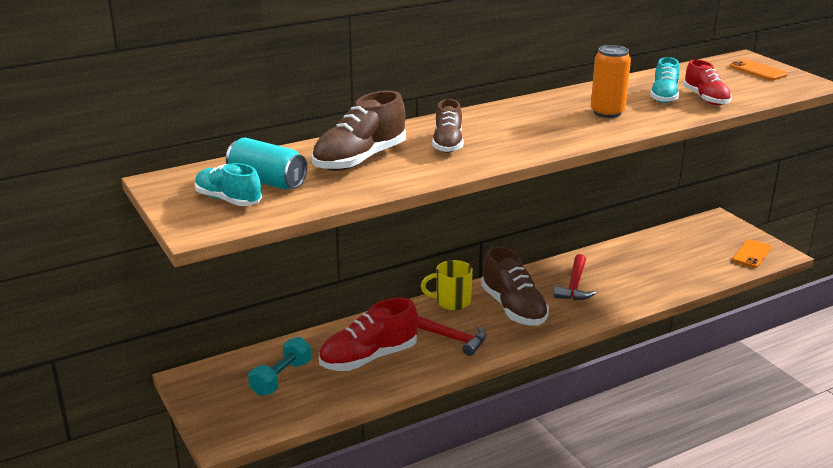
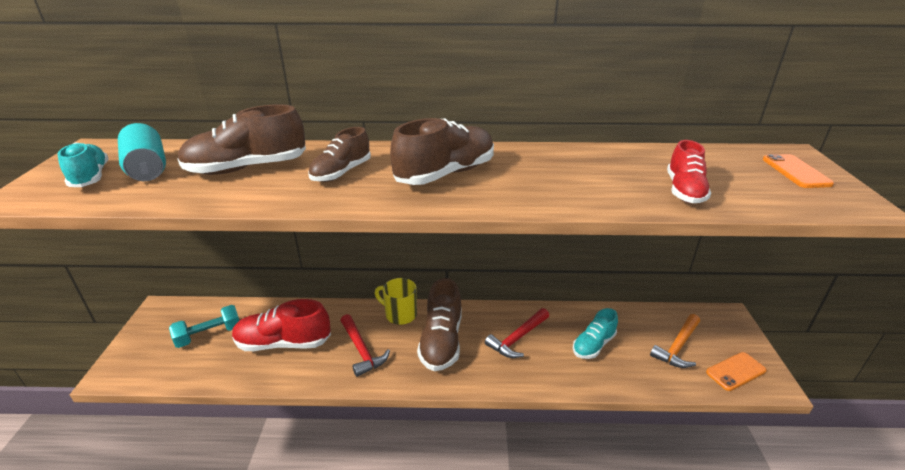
camera: 30 degrees right, 5 degrees up
(530, 126) = (445, 174): none -> brown shoe
(607, 112) = (545, 179): orange can -> none
(664, 96) = (635, 176): turquoise shoe -> turquoise shoe (593, 345)
(699, 251) = (677, 347): none -> orange hammer

